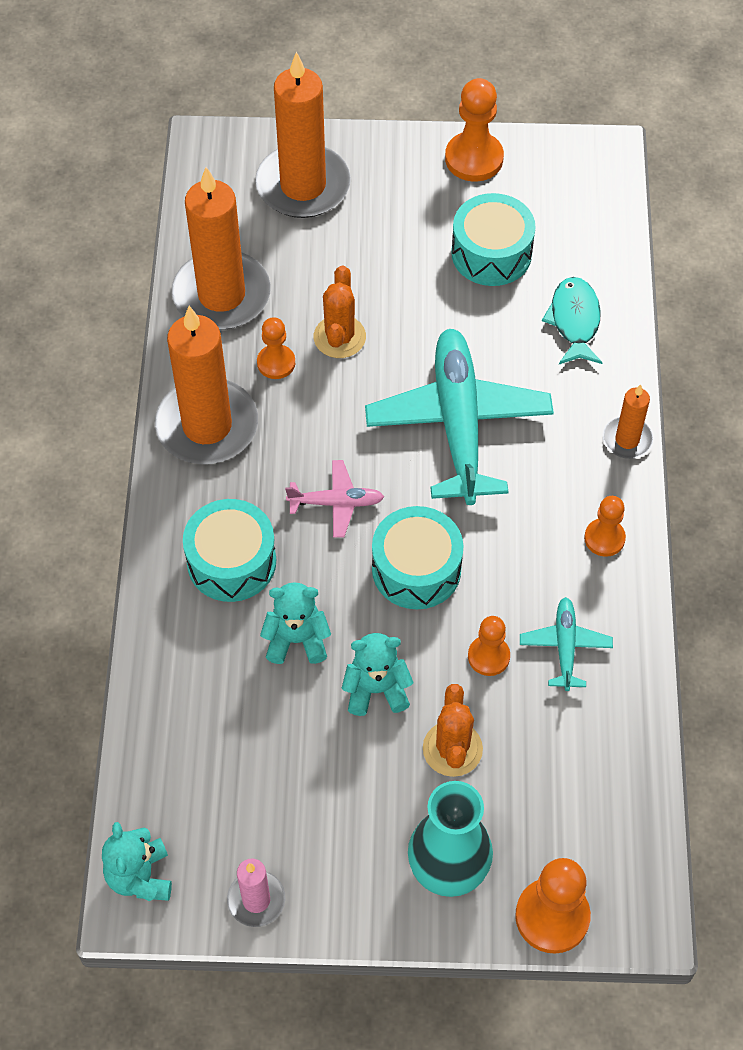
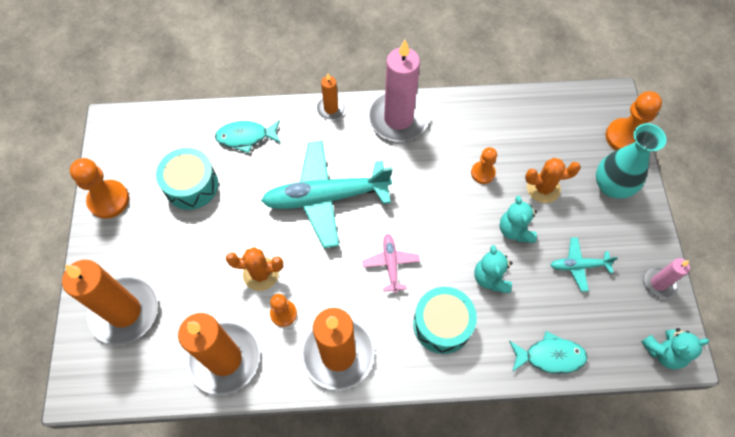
camera: 95 degrees left, 5 degrees up
(160, 703) = (550, 356): none -> turquoise fish
(416, 569) = (432, 214): turquoise drum -> none
(565, 647) = (470, 136): turquoise plane -> turquoise plane (578, 266)
(604, 538) = (398, 118): orange pawn -> pink candle

